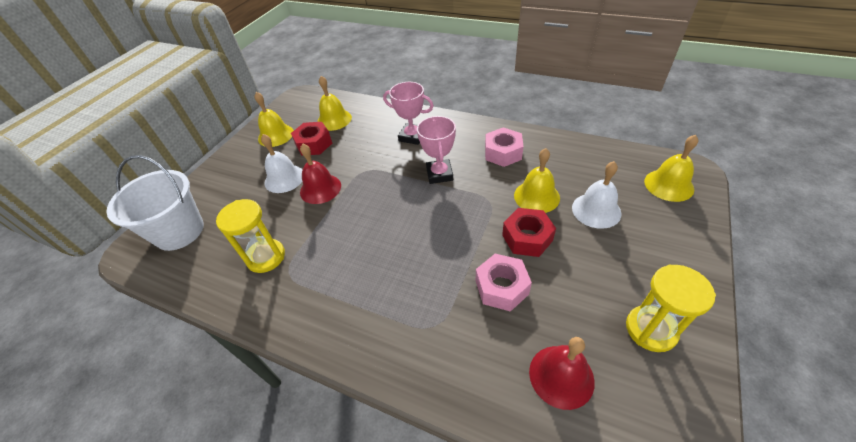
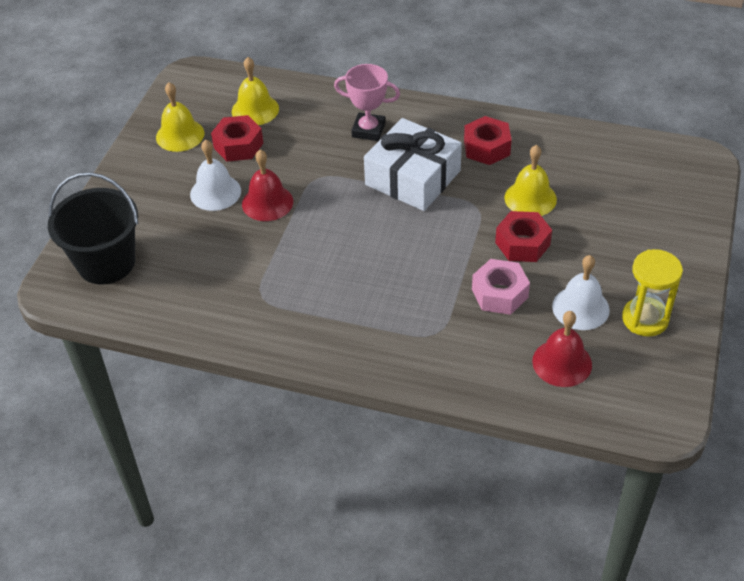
camera: 10 degrees left, 0 degrees up
(179, 231) = (106, 263): white bucket -> black bucket
(266, 257) = (229, 283): yellow hourglass -> none
(439, 174) = (413, 178): pink trophy -> white gift
(503, 153) = (486, 148): pink nut -> red nut
(596, 210) = (596, 210): white bell -> white bell (580, 308)
(668, 185) = (676, 178): yellow bell -> none

